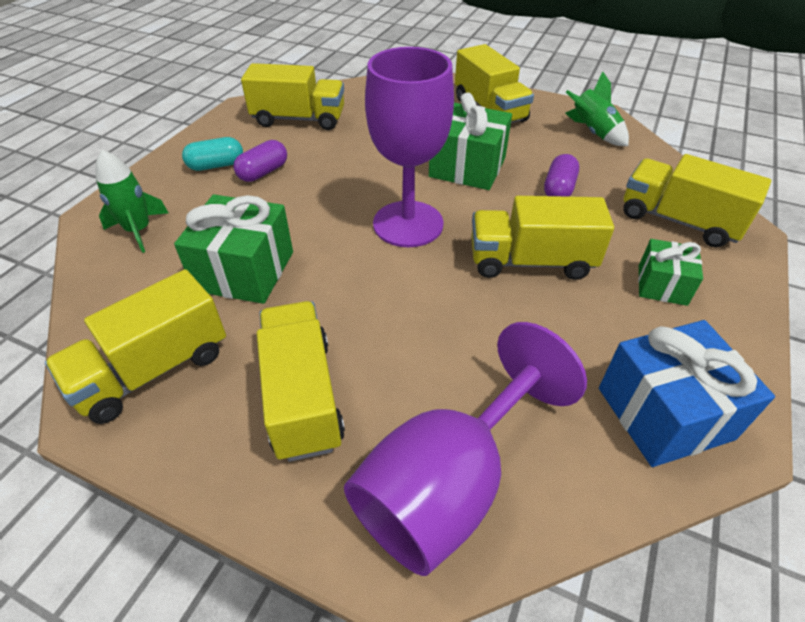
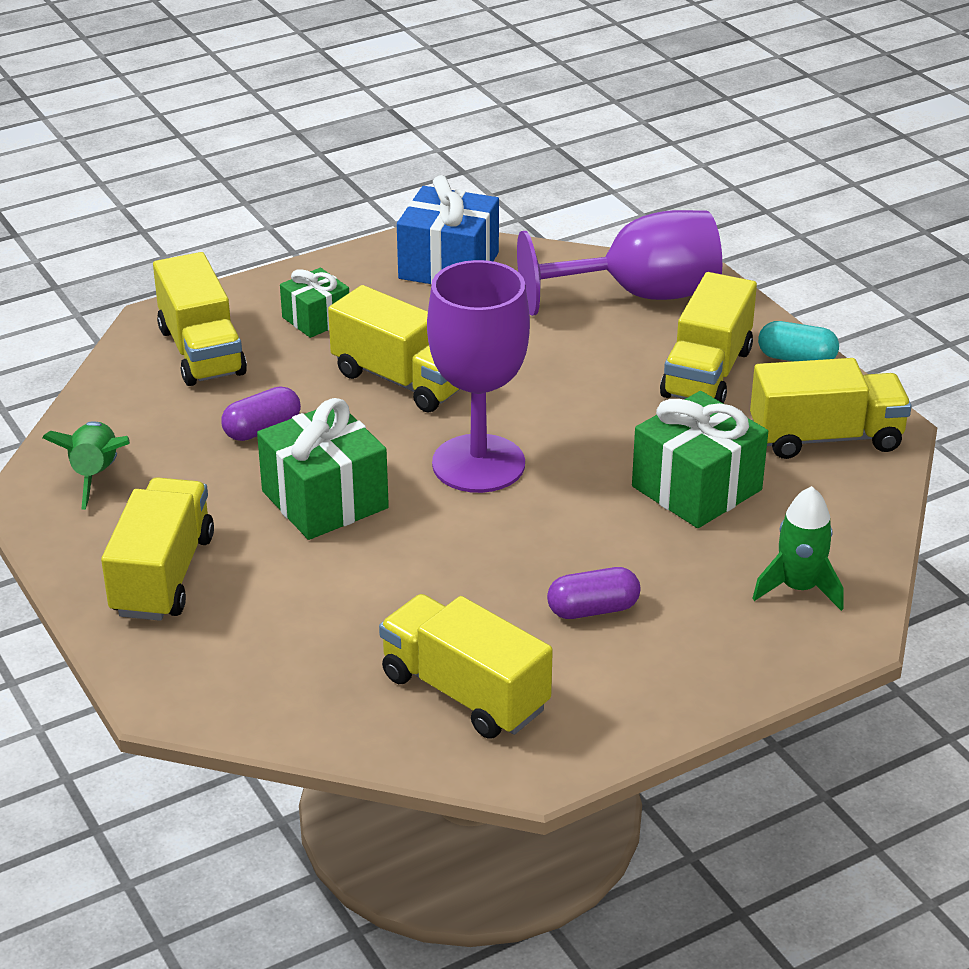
camera: 145 degrees left, 10 degrees down
(216, 165) = (651, 651): turquoise capsule -> turquoise capsule (796, 358)

